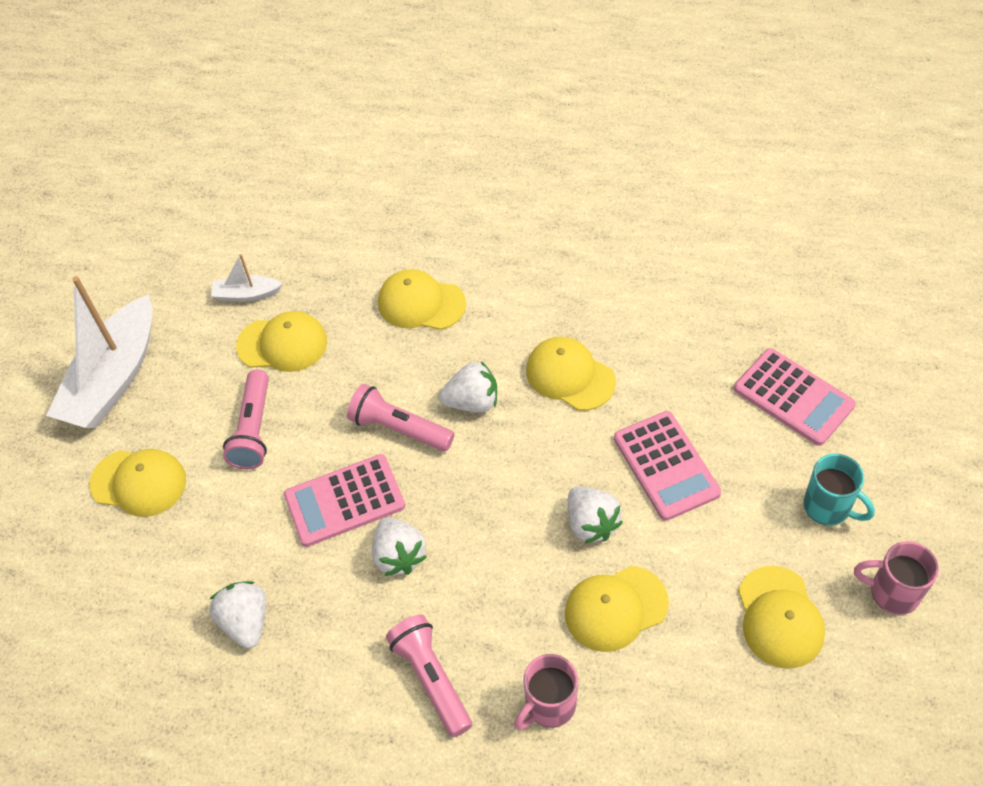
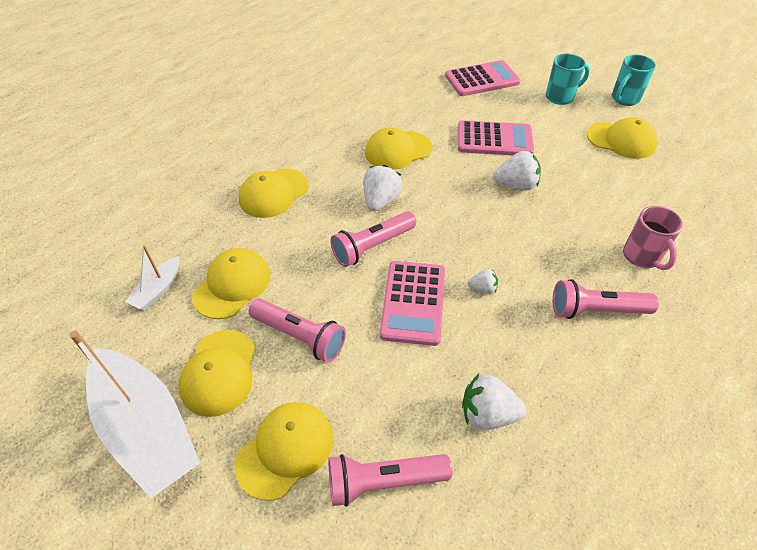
camera: 65 degrees left, 5 degrees down
(143, 568) = (384, 481): none -> pink flashlight
(399, 555) = (482, 289): white strawberry -> white strawberry, size x0.56
(615, 608) = (583, 199): yellow cap -> yellow cap (219, 372)
(892, 592) = (624, 99): pink mug -> turquoise mug

